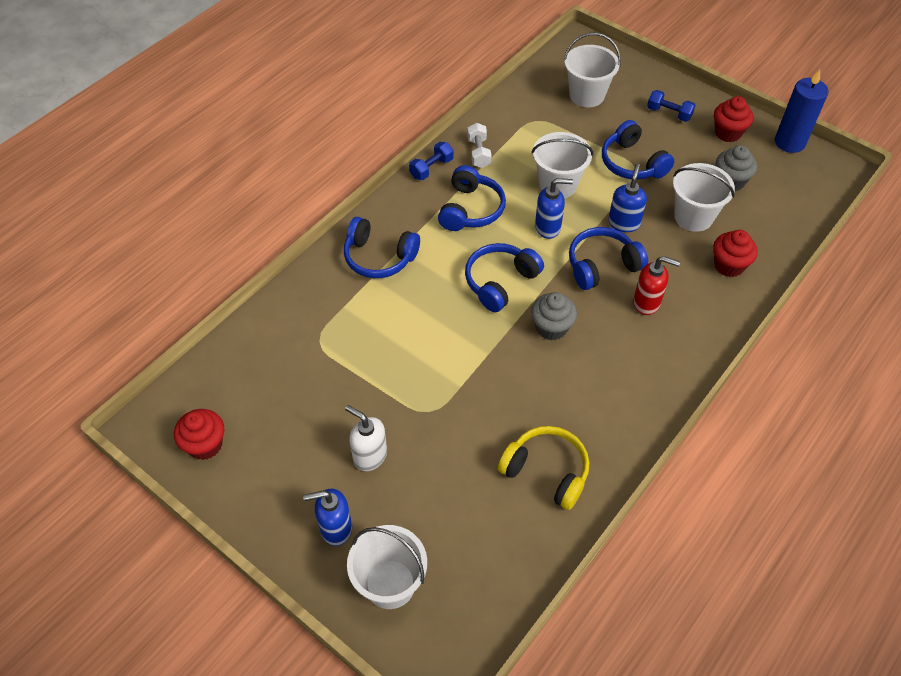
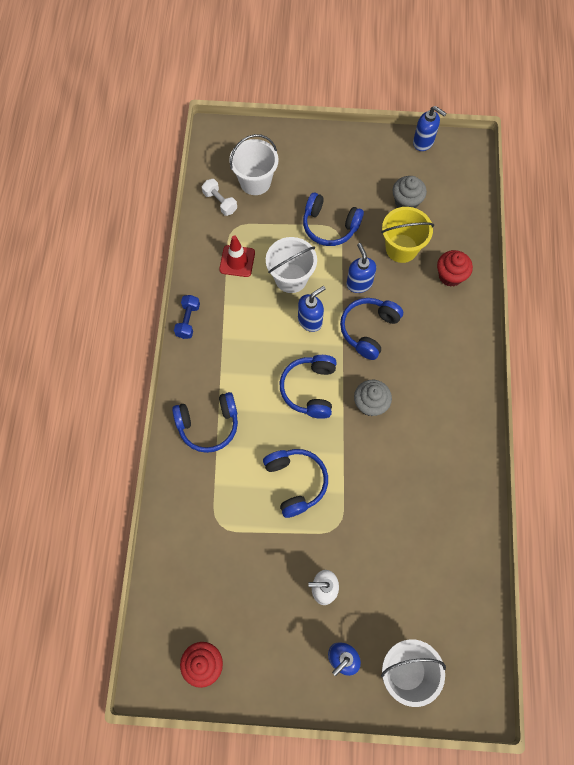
camera: 35 degrees left, 15 degrees up
(471, 209) = (244, 340): blue headphones -> blue headphones (295, 482)
(478, 153) = (213, 284): white dumbbell -> white dumbbell (220, 202)
(517, 146) = (237, 261): none -> red traffic cone
(546, 471) = (443, 518): yellow headphones -> none
(647, 303) = (418, 341): red soap dispenser -> none
(669, 113) = (325, 164): blue dumbbell -> none
(693, 216) = (401, 248): white bucket -> yellow bucket
(727, 133) = (377, 158): red cupcake -> none
(789, 142) = (423, 142): blue candle -> blue soap dispenser

